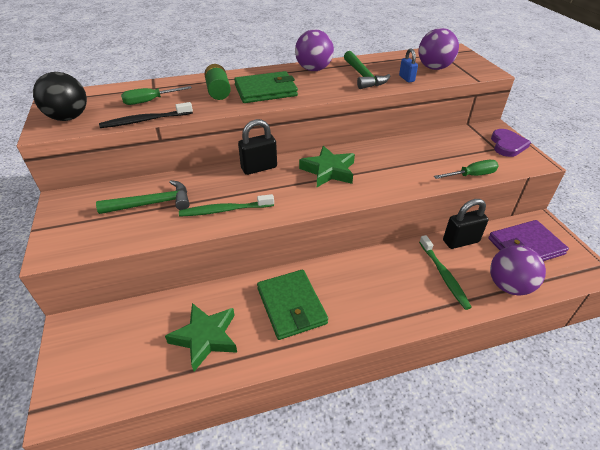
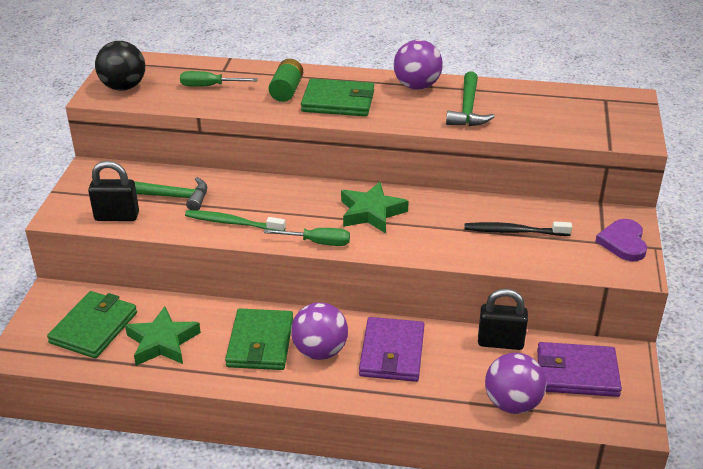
camera: 25 degrees right, 5 degrees down
(131, 347) = (94, 327): none -> green wallet
(145, 120) = (191, 108): black toothbrush -> black toothbrush (514, 231)
(259, 168) = (298, 188): black padlock -> black padlock (117, 216)
(396, 276) = (392, 353): none -> purple wallet
(406, 78) = (518, 124): blue padlock -> none
(434, 68) = (571, 118): purple ball -> purple ball (320, 351)
(444, 275) = (446, 369): green toothbrush -> none
(471, 175) = (535, 264): green screwdriver -> green screwdriver (318, 242)
(507, 145) = (623, 242): purple heart -> purple heart turned 150 degrees clockwise

